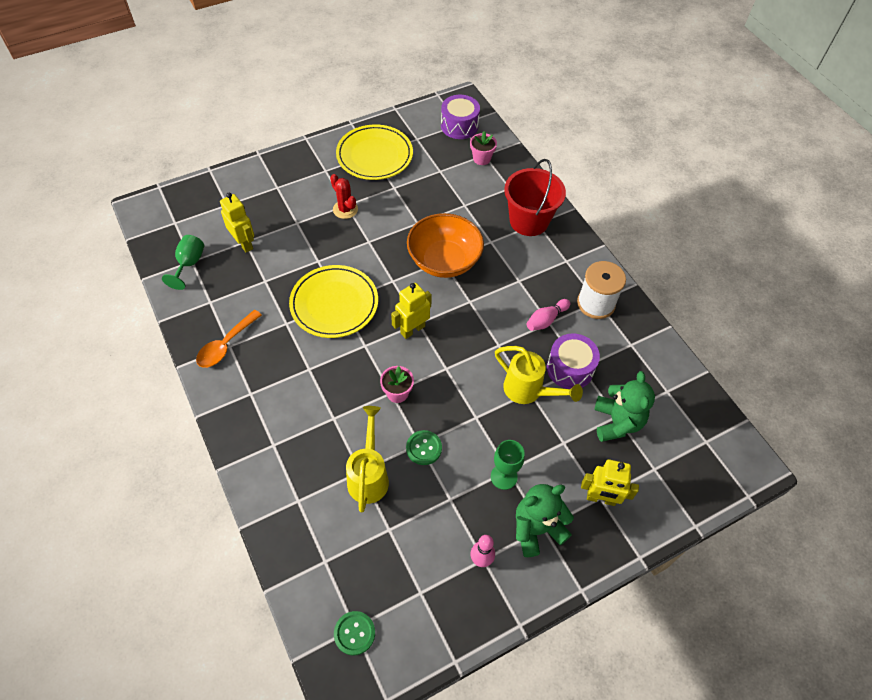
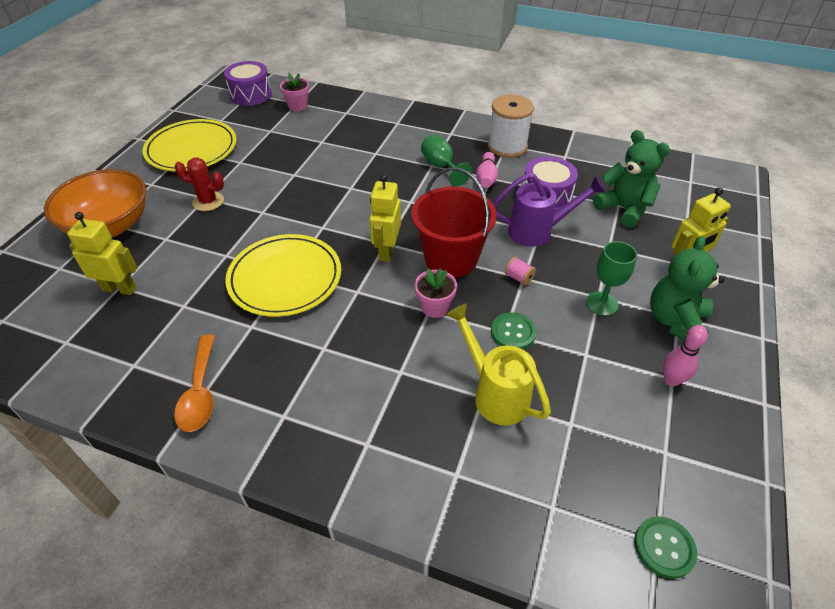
camera: 40 degrees left, 10 degrees down
(189, 264) = (65, 347): green goblet -> green goblet (441, 166)
(444, 261) = (352, 187): orange bowl -> orange bowl (110, 226)
(472, 415) = (519, 278): none -> pink spool
(529, 221) = (389, 125): red bucket -> red bucket (451, 258)
(529, 391) = (538, 231): yellow watering can -> purple watering can

